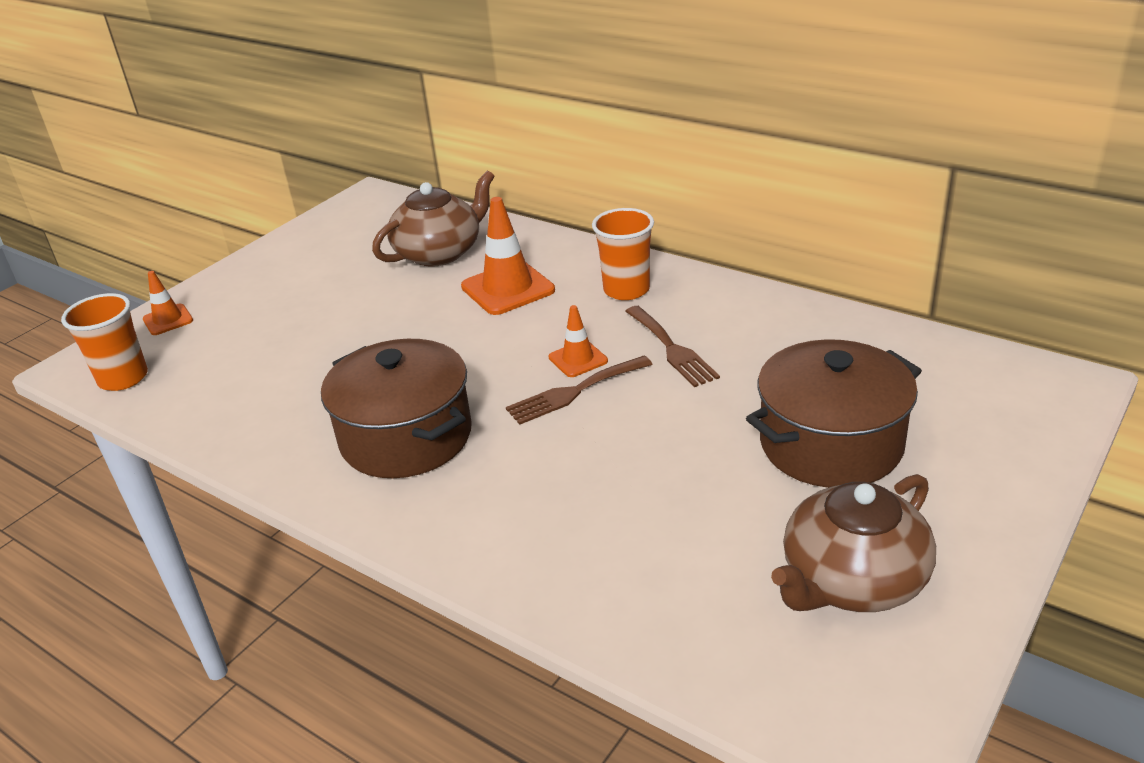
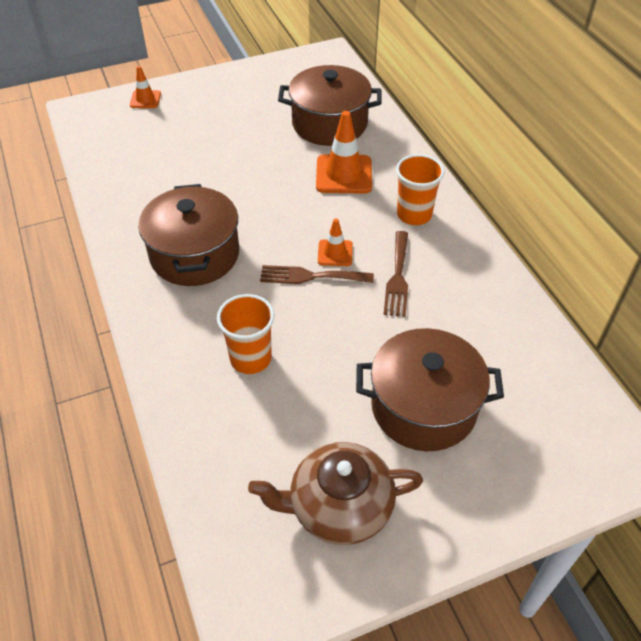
camera: 30 degrees right, 15 degrees up
(123, 378) = (93, 131): orange cup -> orange cup (250, 358)
(440, 252) = (329, 124): brown teapot -> brown pot

